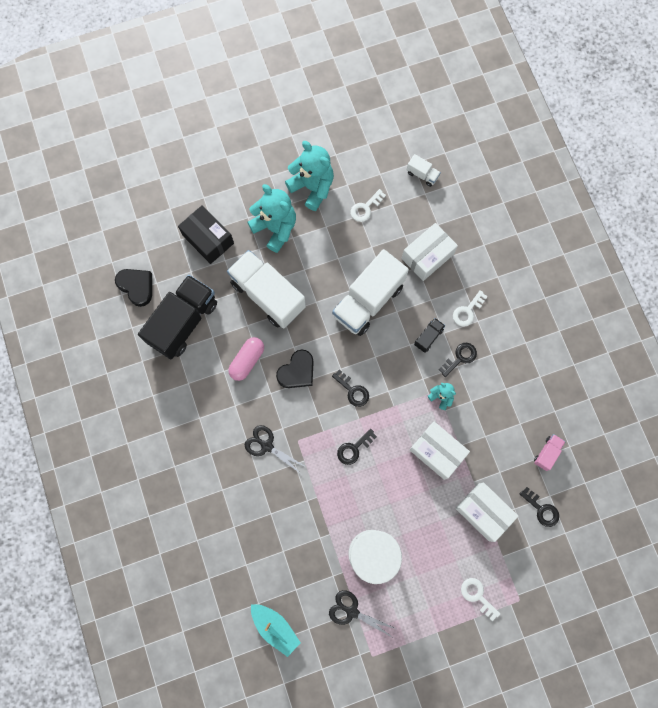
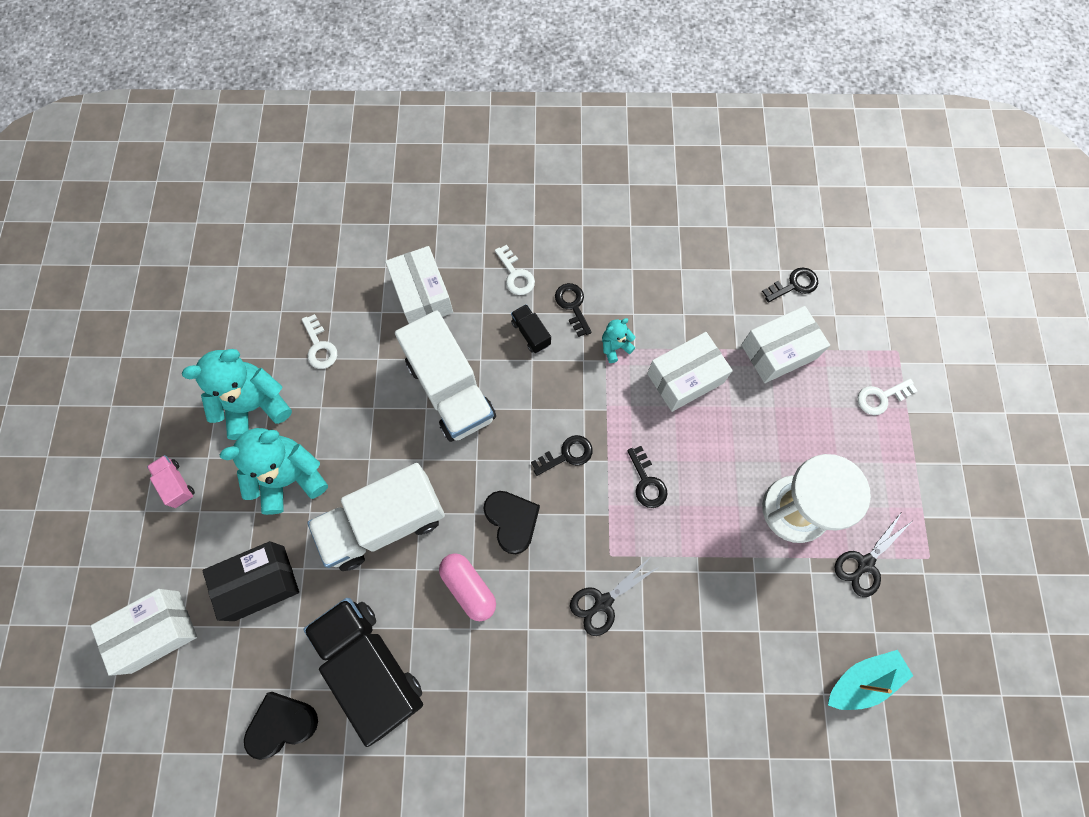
camera: 70 degrees left, 5 degrees down
(162, 196) = (156, 631): none -> white box
(422, 174) = (308, 260): white truck -> none
(547, 453) = (727, 253): pink truck -> pink truck (176, 484)

